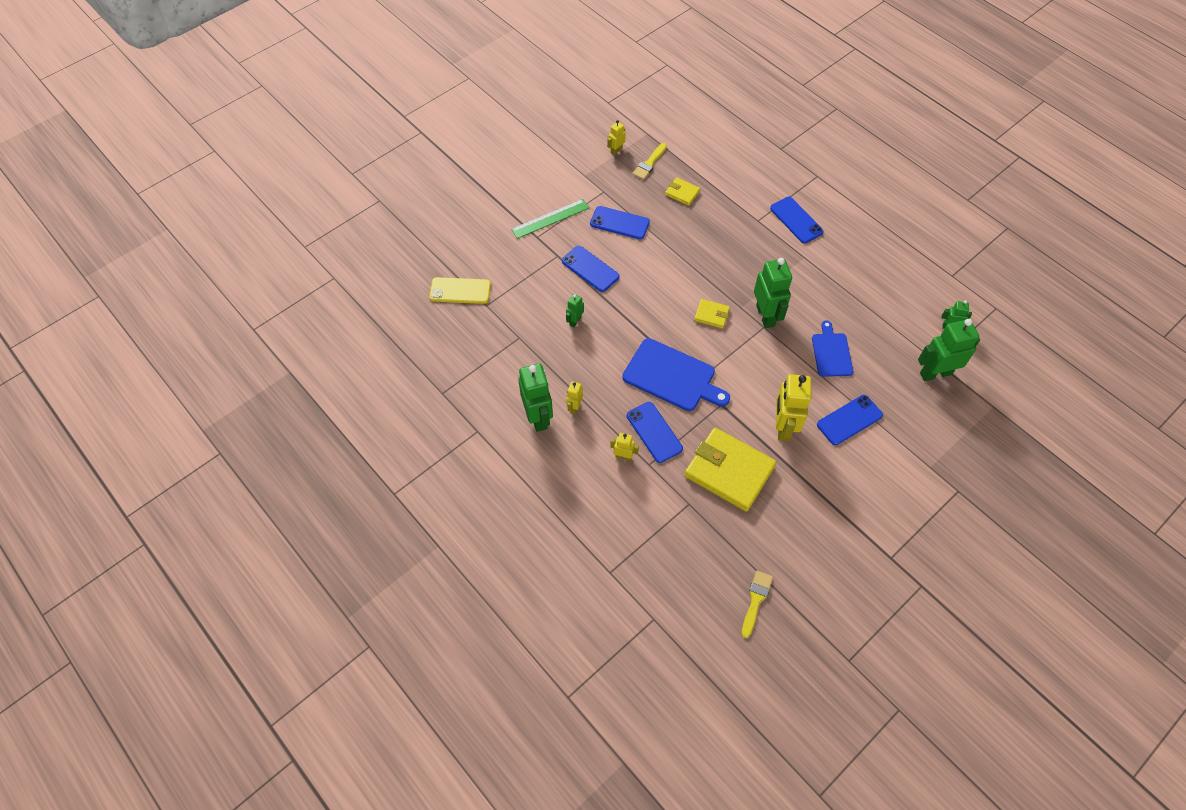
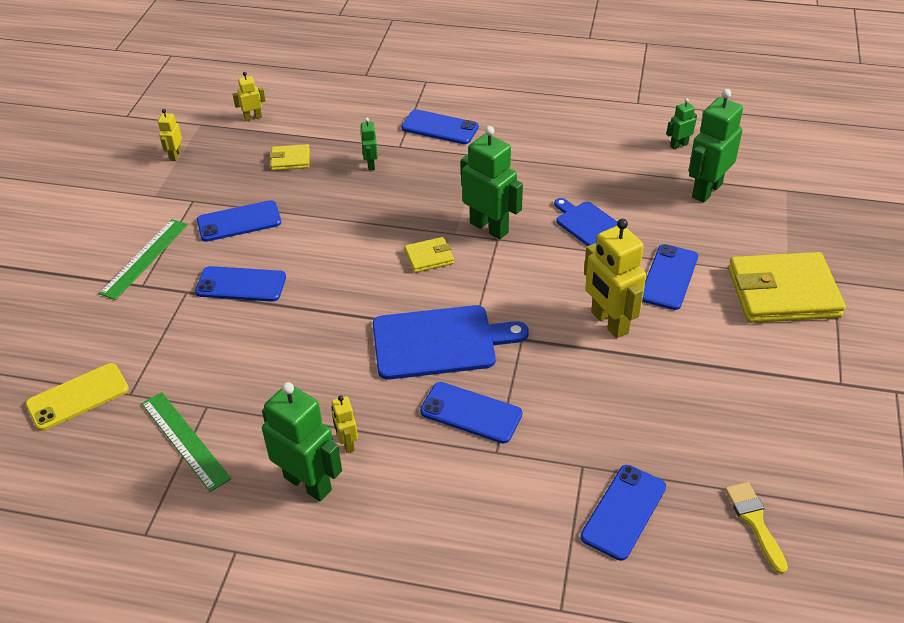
camera: 35 degrees left, 15 degrees down
(495, 351) = (185, 440): none -> green ruler
(575, 321) = (267, 349): green robot -> green robot (371, 164)
(623, 456) = (457, 462): yellow robot -> yellow robot (253, 117)
(649, 163) = (226, 150): yellow brush -> none
(688, 544) = (623, 512): none -> blue phone
(729, 471) = (594, 402): yellow wallet -> yellow wallet (783, 293)

